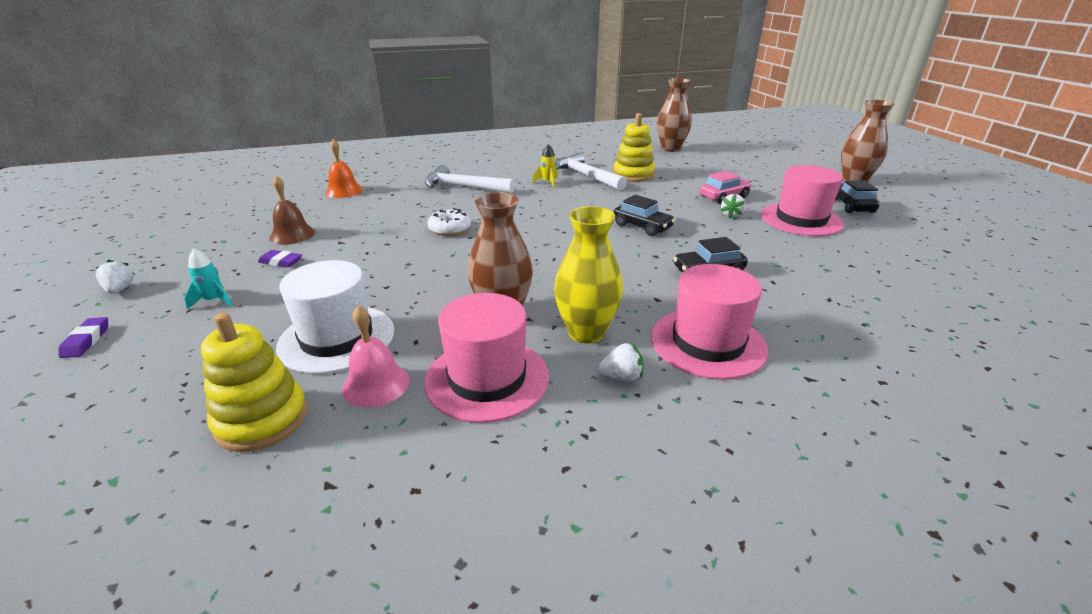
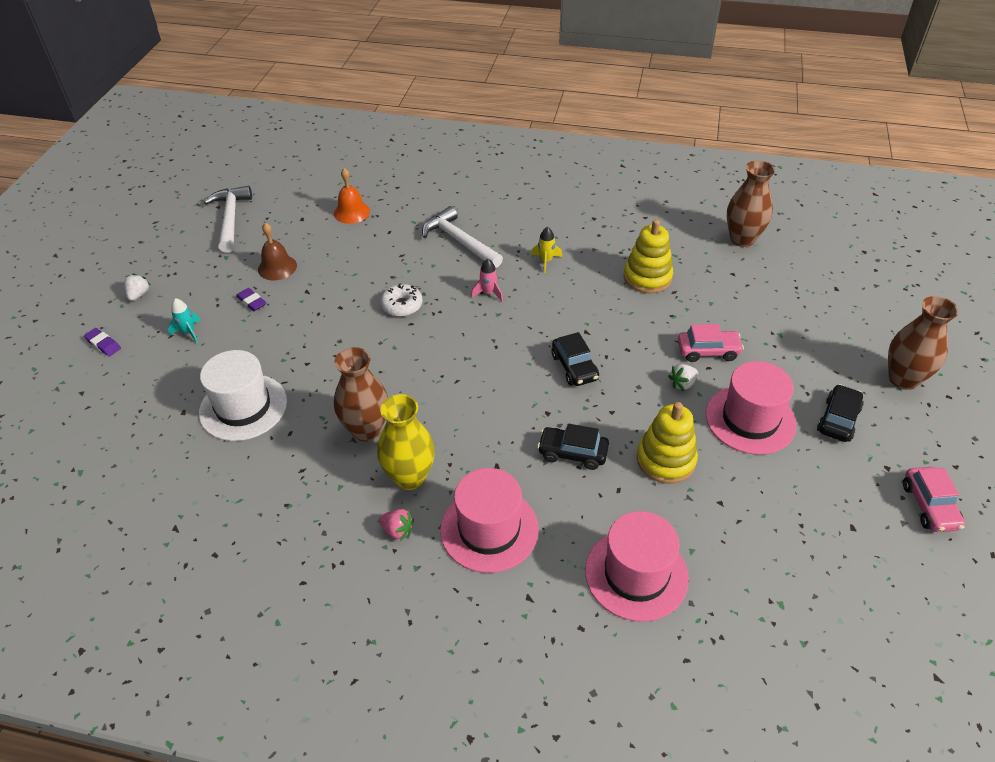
camera: 30 degrees right, 15 degrees up
(86, 341) = (103, 344): purple eraser -> purple eraser turned 75 degrees counterclockwise
(262, 419) = (166, 462): yellow stacking toy -> yellow stacking toy (666, 460)
(376, 384) = (242, 462): pink bell -> none
(487, 378) = (310, 489): pink hat -> pink hat (636, 574)
(521, 206) = (488, 293): none -> pink rocket
(586, 176) = (595, 262): white hammer -> white hammer (230, 219)
(621, 376) = (397, 530): white strawberry -> pink strawberry
(965, 227) = (929, 506): none -> pink car

